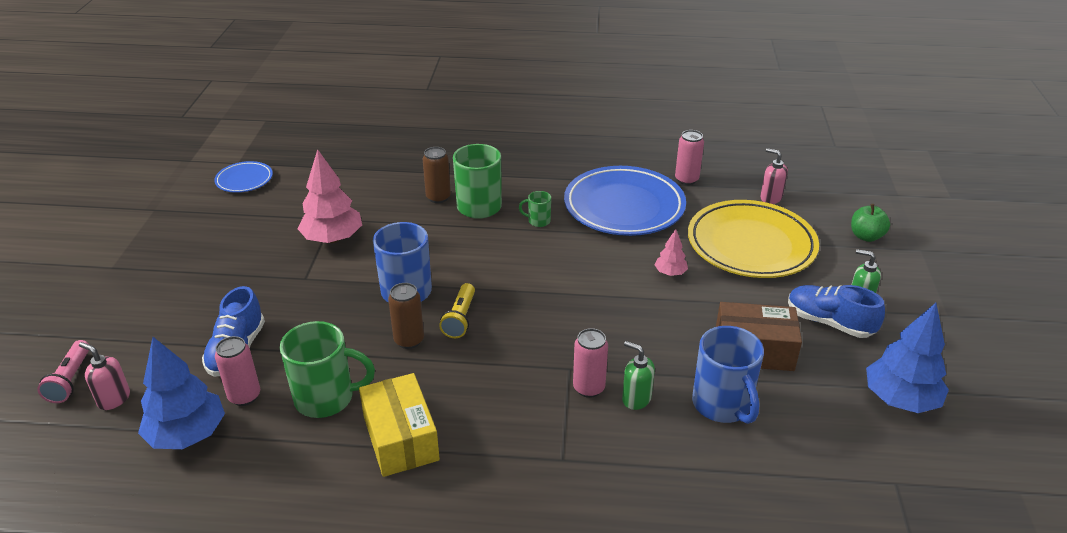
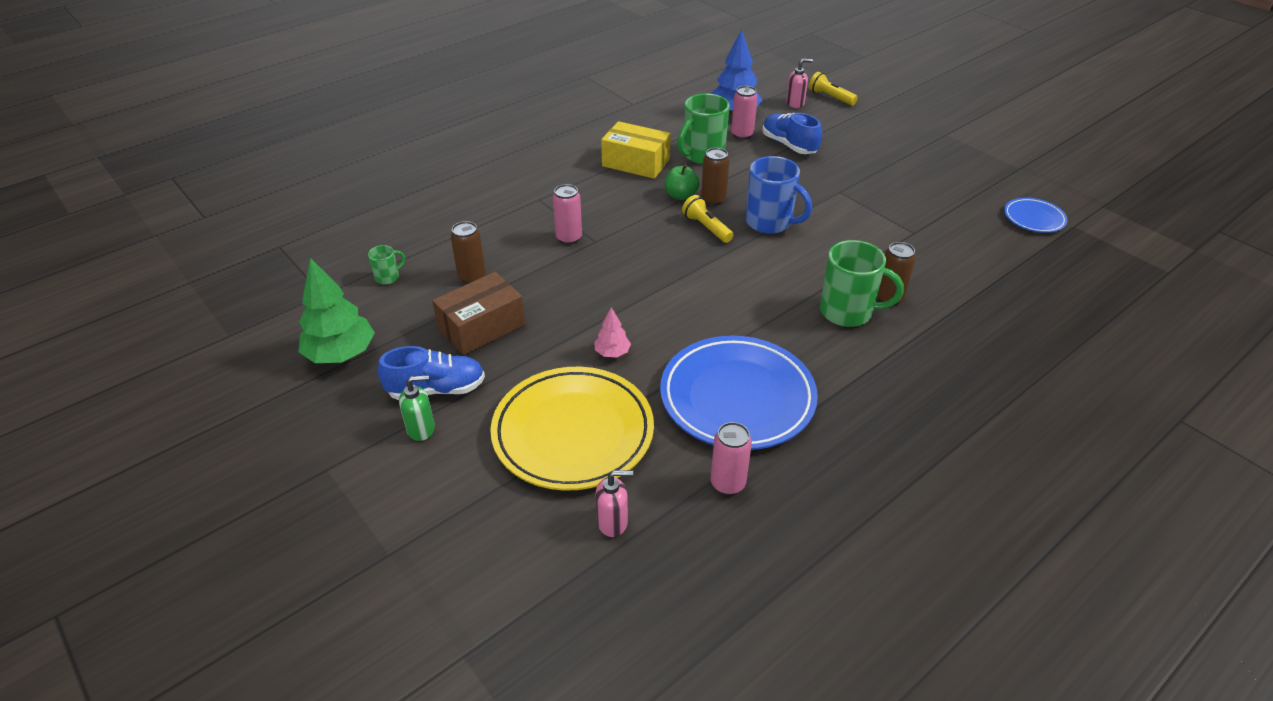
camera: 135 degrees right, 5 degrees up
(70, 380) = (830, 97): pink flashlight -> yellow flashlight
(333, 239) = (881, 221): pink tree -> none
(538, 221) = (780, 330): green mug -> green mug (388, 277)
(636, 399) = (532, 249): green soap dispenser -> none
(722, 405) = (472, 277): blue mug -> brown can
(866, 236) = (462, 532): green apple -> green apple (681, 195)
(900, 399) = (341, 354): blue tree -> green tree

